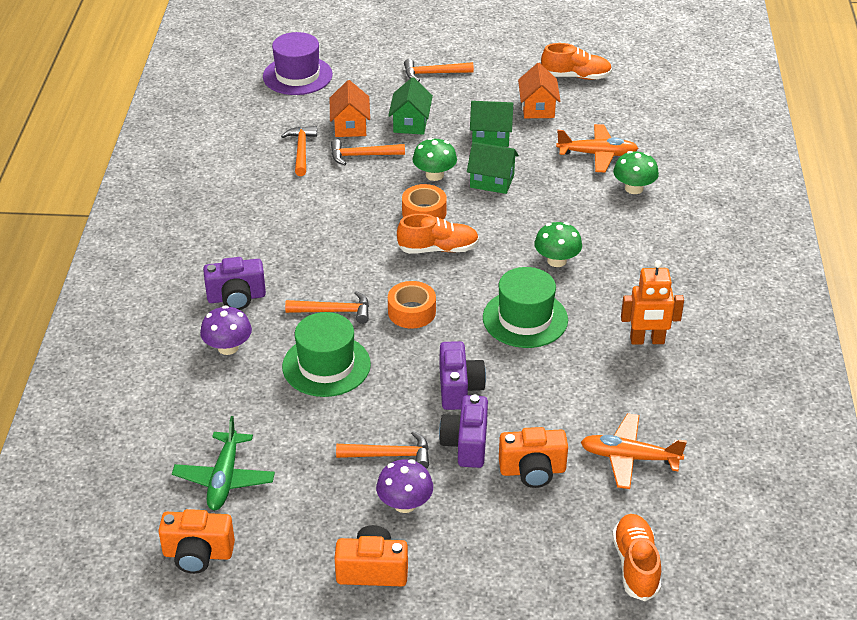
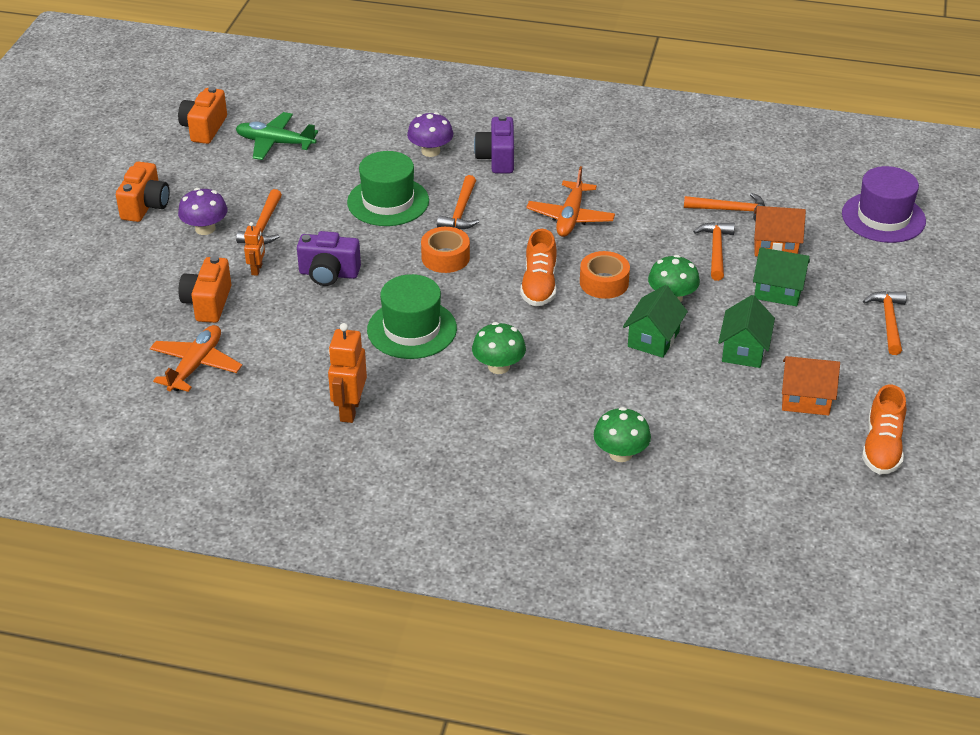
camera: 100 degrees right, 0 degrees up
(466, 444) = (257, 269): purple camera -> orange robot
(597, 154) = (696, 435): orange plane -> orange plane (570, 217)
(636, 565) = (73, 345): orange shoe -> none

